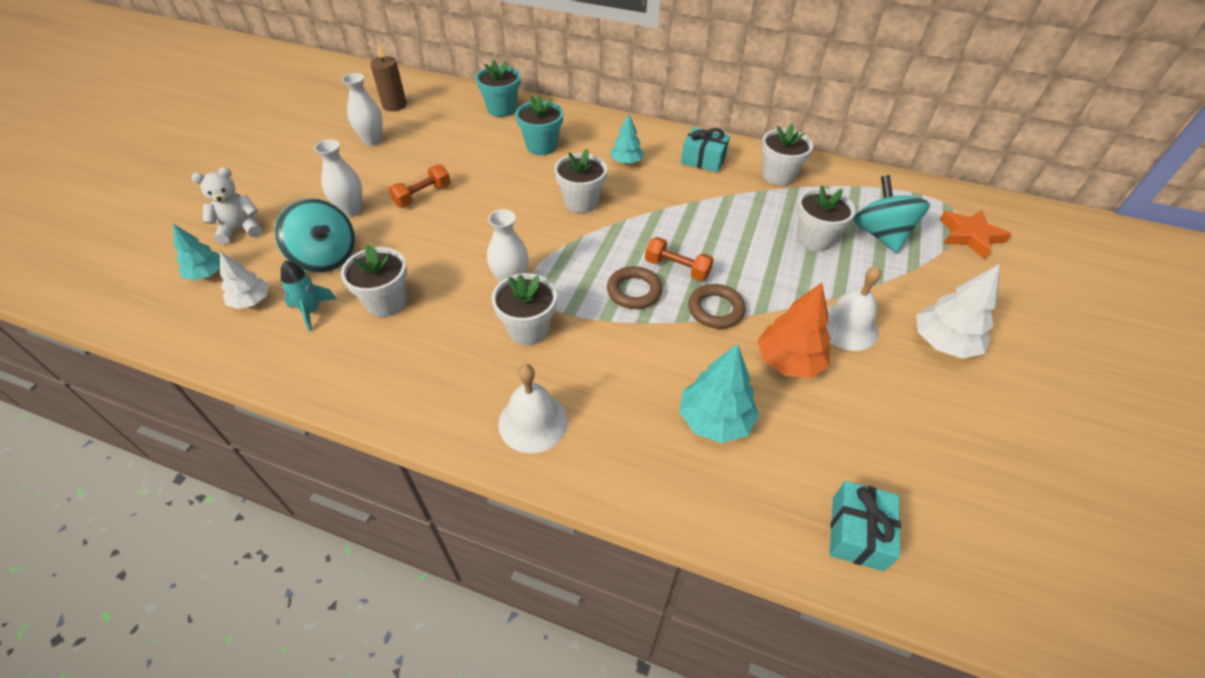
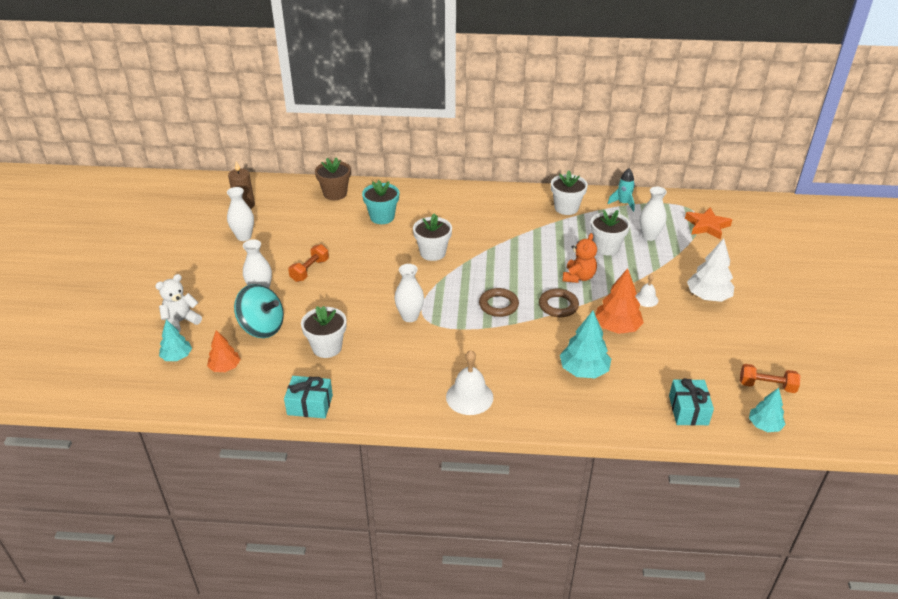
camera: 15 degrees left, 10 degrees down
(251, 301) = (225, 367): white tree -> orange tree
(311, 311) = (275, 364): turquoise rocket -> turquoise rocket (623, 203)
(502, 109) = (335, 194): turquoise flower pot -> brown flower pot
(528, 329) = (438, 344): white flower pot -> none
(626, 162) = (452, 217): turquoise tree -> turquoise tree (764, 425)
(677, 268) = (521, 285): orange dumbbell -> orange dumbbell (766, 386)
(703, 159) = (508, 206): turquoise gift -> turquoise gift (310, 405)
(760, 274) = (578, 277): none -> orange teddy bear
(847, 327) = (646, 299): white bell -> white bell, size x0.57
(880, 235) = (649, 236): turquoise spinning top -> white vase

